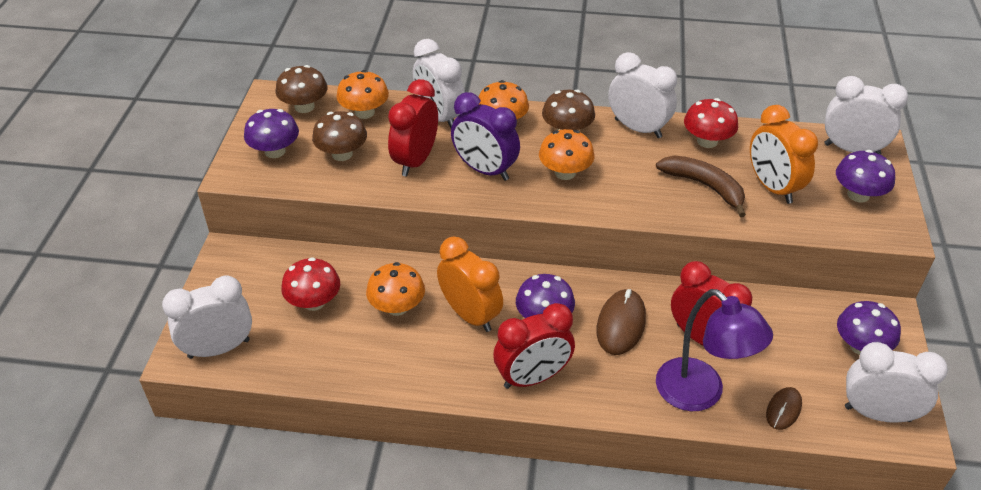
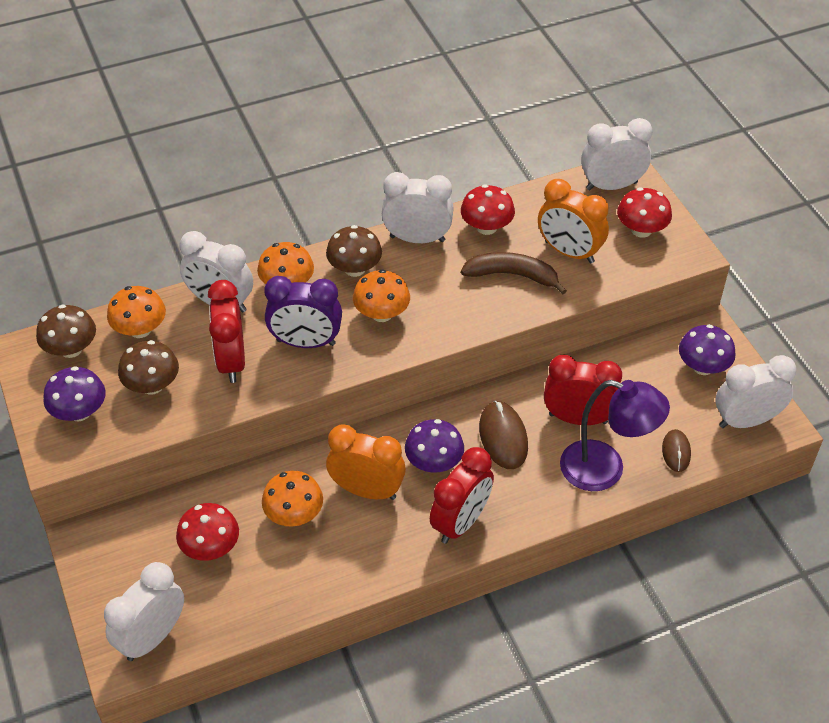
camera: 30 degrees left, 5 degrees up
(858, 195) = (641, 230): purple mushroom -> red mushroom

